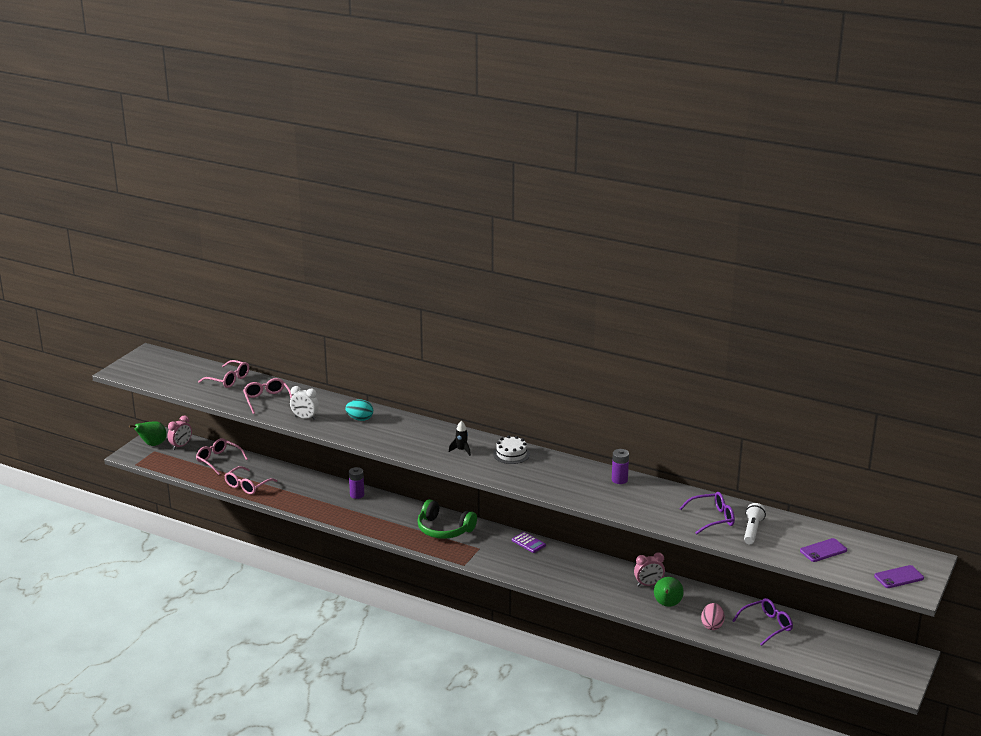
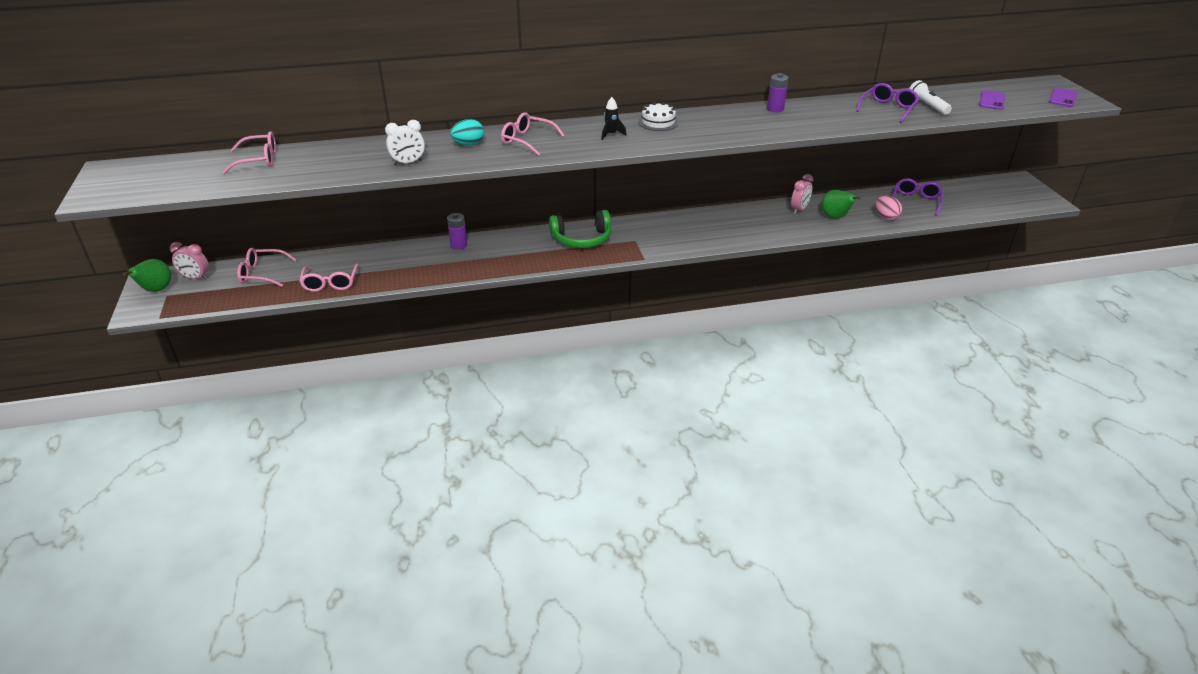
camera: 40 degrees left, 10 degrees up
(181, 446) = (195, 278): pink clock -> pink clock turned 105 degrees clockwise
(267, 400) = (337, 162): pink glasses -> pink glasses (527, 140)
(528, 543) = (666, 219): purple calculator -> none

